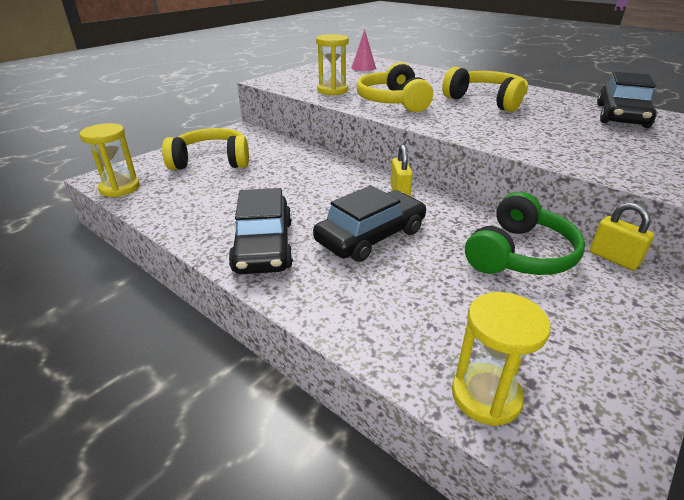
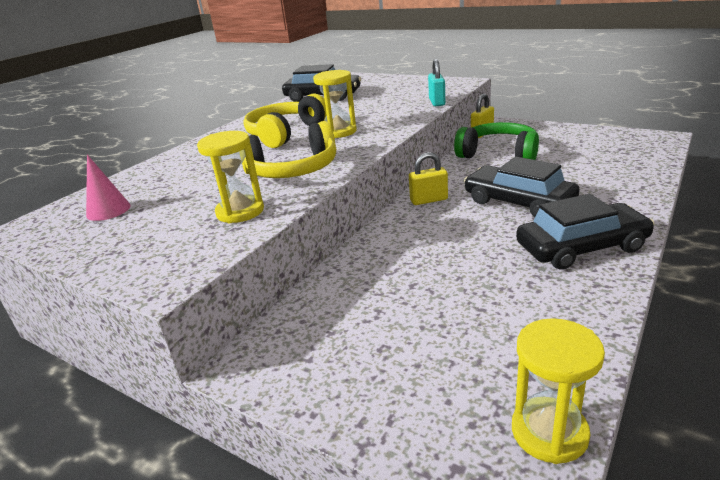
camera: 95 degrees left, 5 degrees down
(211, 161) = (396, 354): yellow headphones -> none
(486, 396) = (645, 156): yellow hourglass -> yellow hourglass (339, 132)
(584, 167) = (437, 102): none -> turquoise padlock

